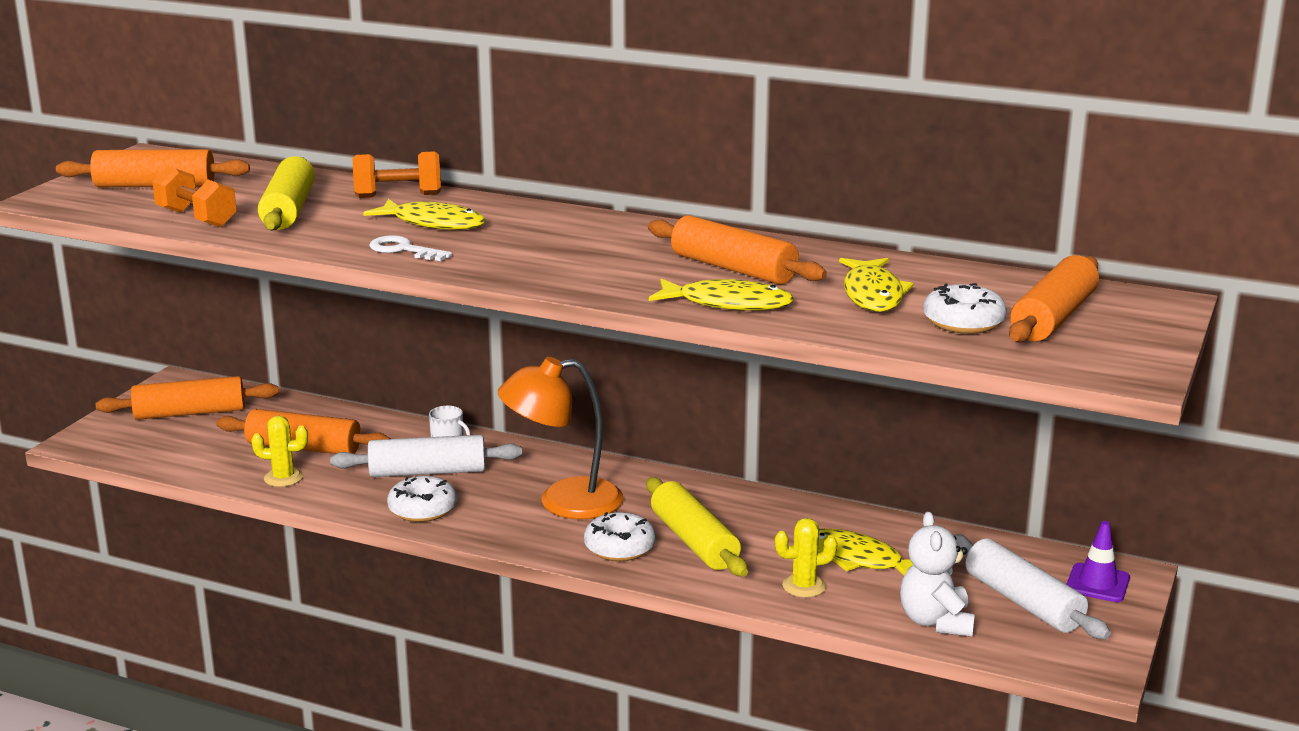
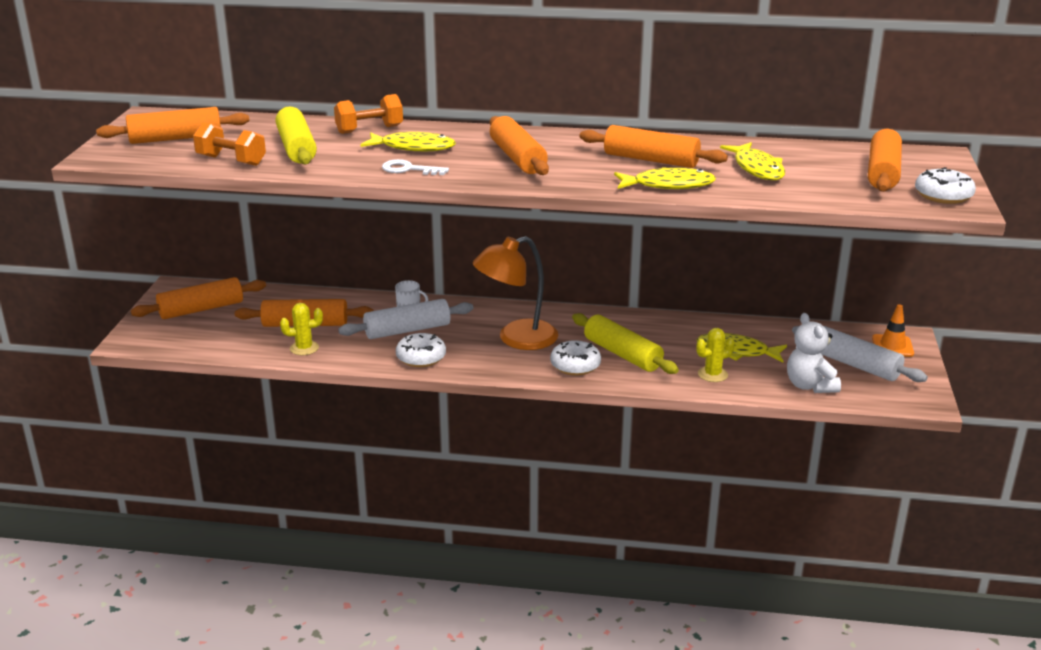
camera: 15 degrees left, 5 degrees up
(556, 249) = (518, 158): none -> orange rolling pin
(963, 322) = (830, 181): white donut -> white donut (943, 195)
(1097, 583) = (892, 346): purple traffic cone -> orange traffic cone

